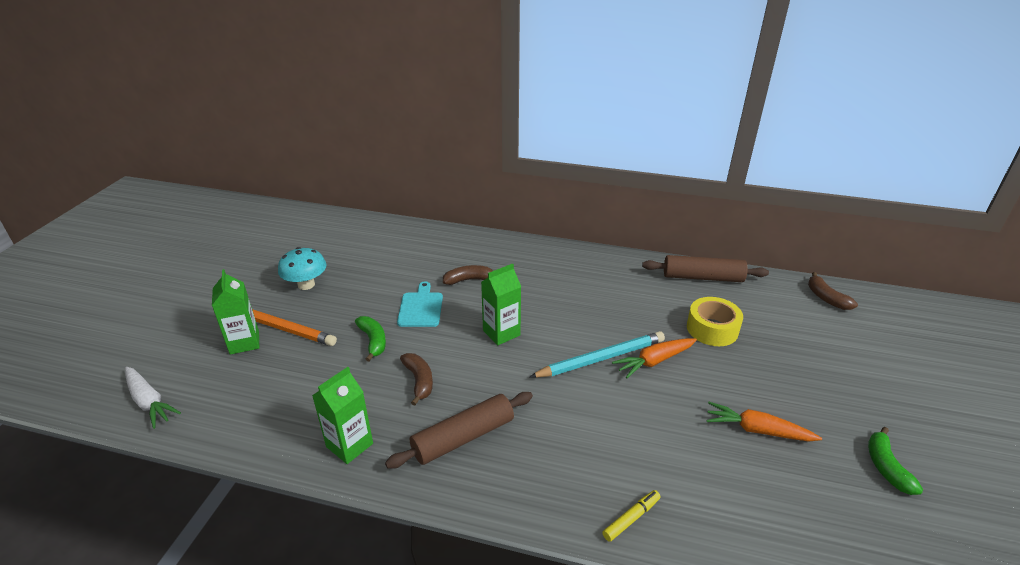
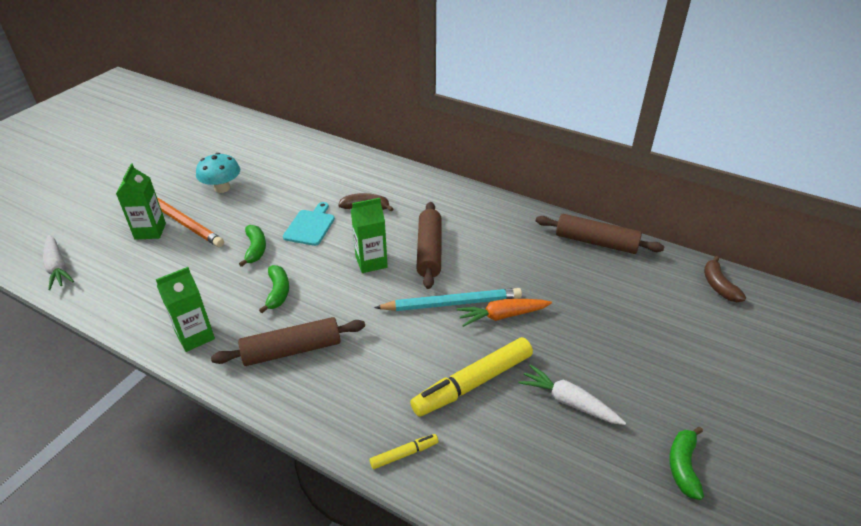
camera: 15 degrees right, 5 degrees up
(419, 381) = (278, 292): brown banana -> green banana
(553, 312) = (429, 251): none -> brown rolling pin
(661, 432) = (473, 383): none -> yellow marker
(712, 329) = (577, 295): yellow tape -> none
(758, 430) = (569, 402): orange carrot -> white carrot

